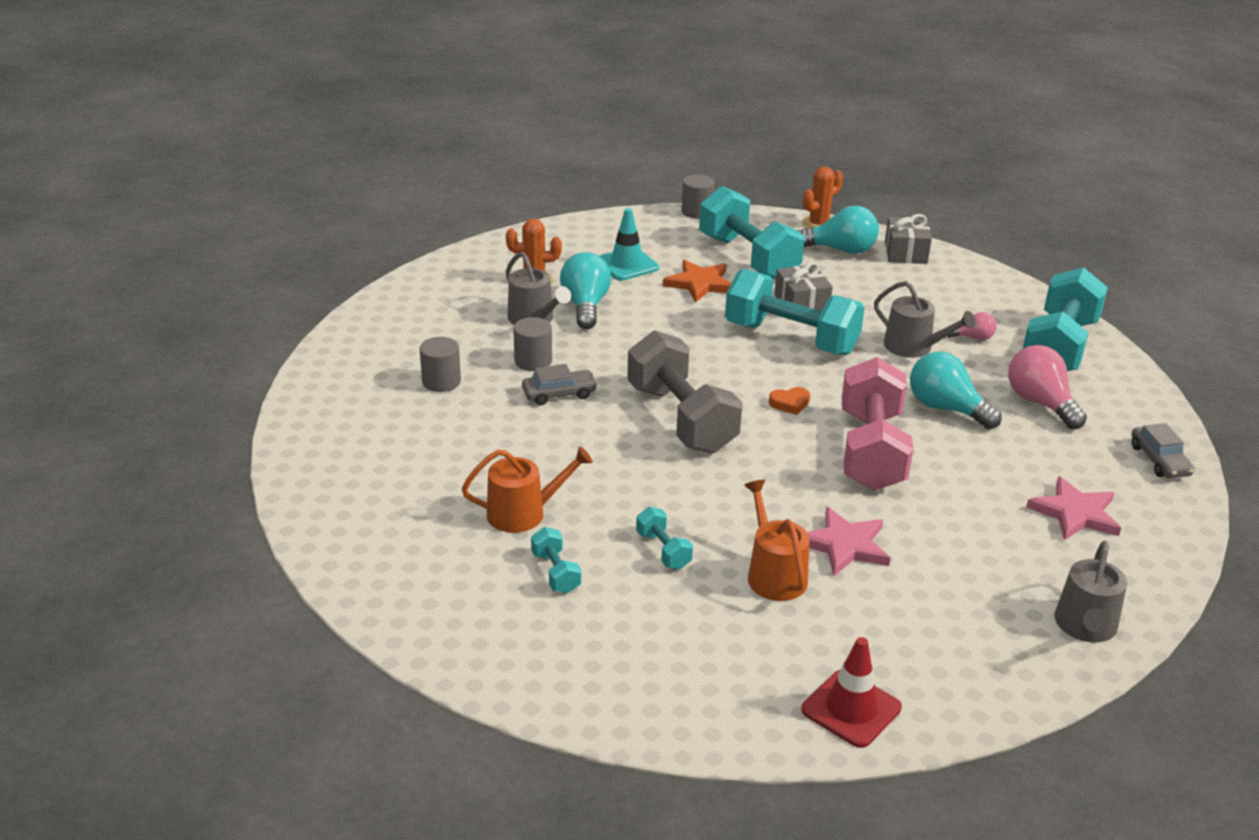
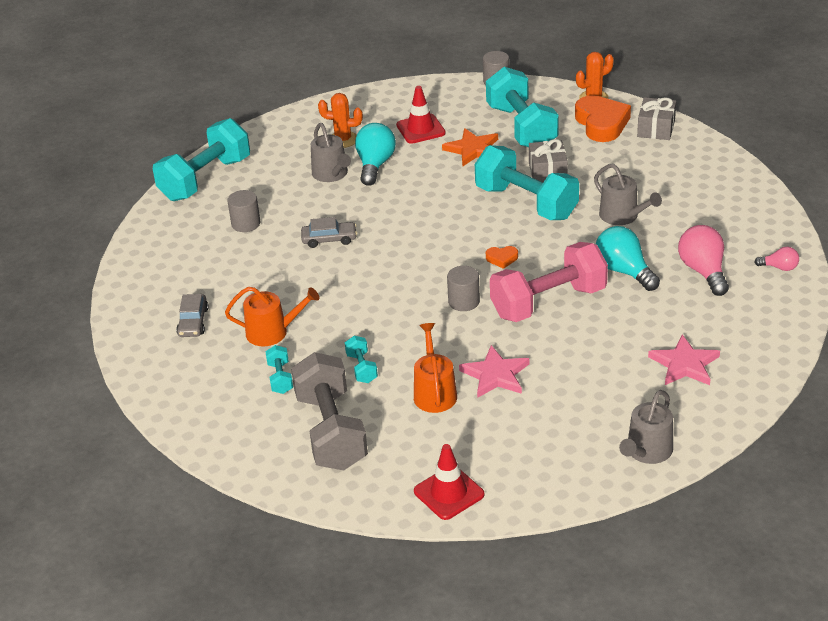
camera: 15 degrees right, 5 degrees up
(533, 361) = (319, 210): grey cylinder -> grey cylinder (464, 301)
(627, 264) = (420, 129): turquoise traffic cone -> red traffic cone
(681, 419) = (413, 266): grey dumbbell -> grey dumbbell (331, 431)
(840, 250) = (601, 123): turquoise light bulb -> orange heart
(871, 451) = (548, 302): pink dumbbell -> pink dumbbell turned 45 degrees clockwise
(973, 338) = (675, 210): pink light bulb -> pink light bulb (779, 267)
(1059, 347) = (744, 223): turquoise dumbbell -> turquoise dumbbell (205, 179)
(1159, 460) = (776, 326): grey car -> grey car (193, 322)

